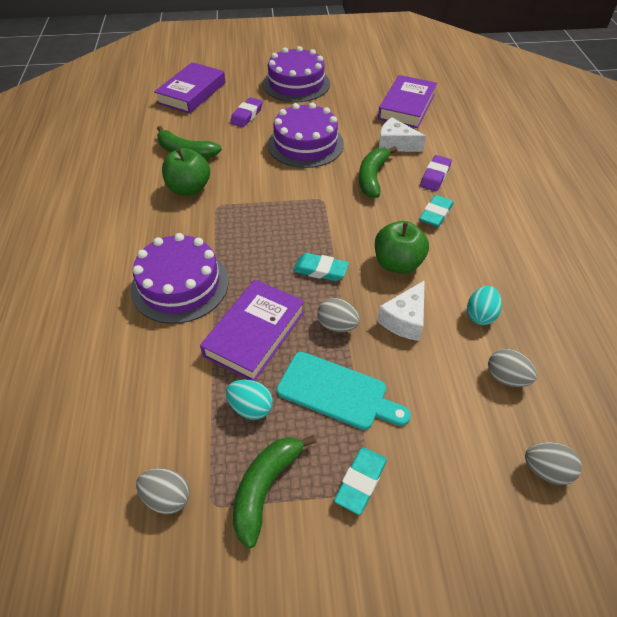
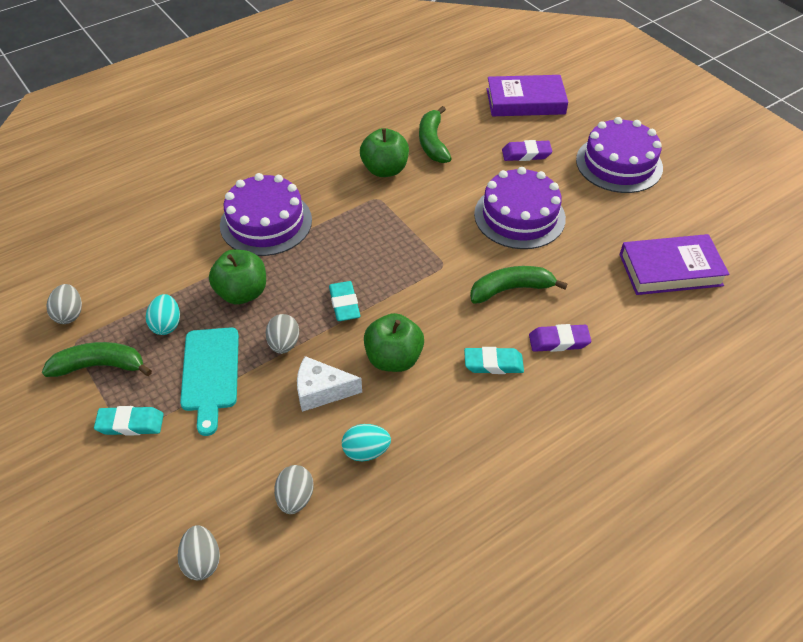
camera: 60 degrees right, 0 degrees up
(254, 333) = (242, 293): purple book -> green apple
(395, 144) = (585, 286): white cheese -> none

